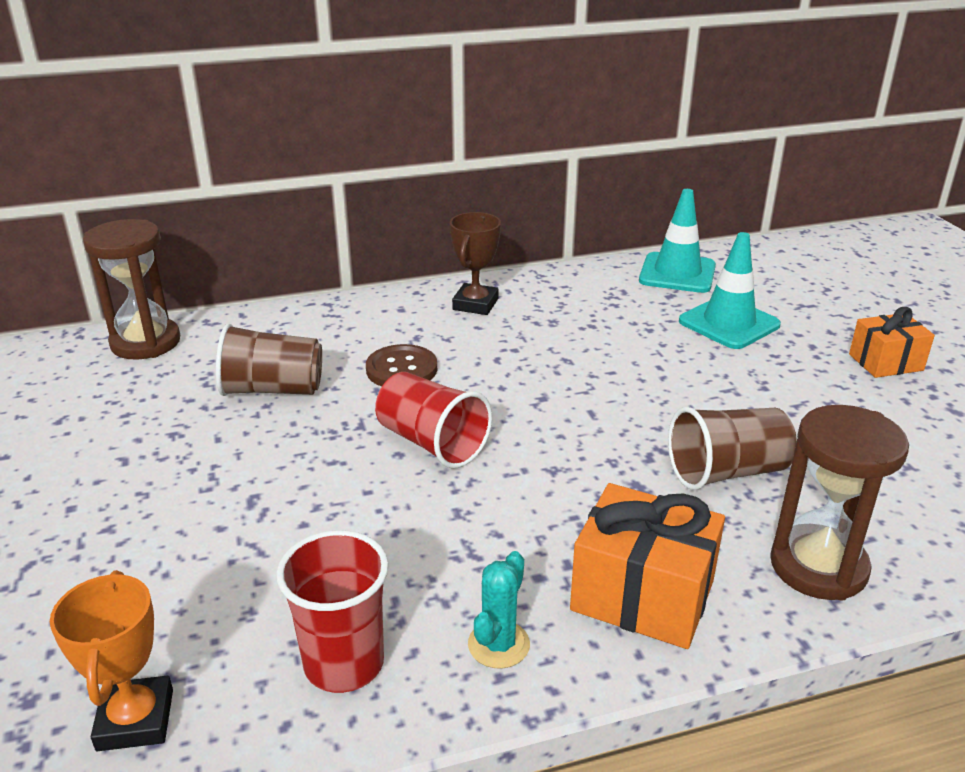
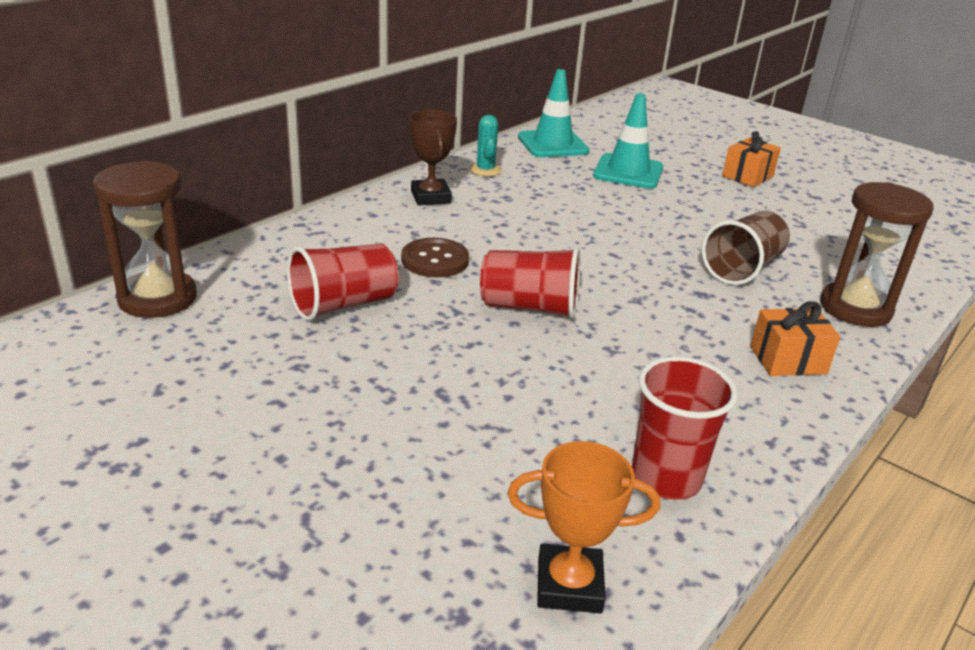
camera: 35 degrees left, 0 degrees up
(135, 720) = (569, 585): orange trophy -> orange trophy turned 45 degrees counterclockwise
(273, 390) = (343, 305): brown cup -> red cup
(498, 644) = (745, 423): turquoise cactus -> turquoise cactus (485, 170)
(642, 595) = (788, 360): orange gift -> orange gift, size x0.65

